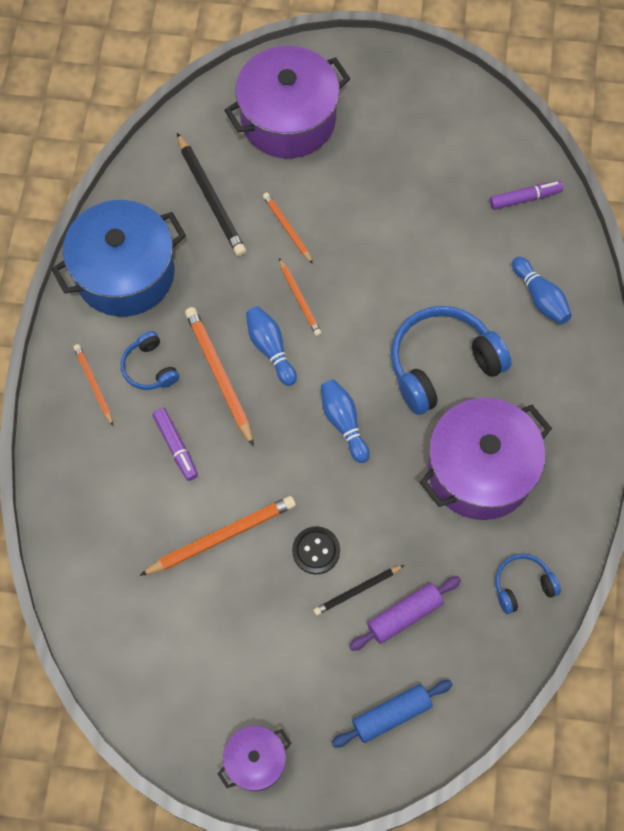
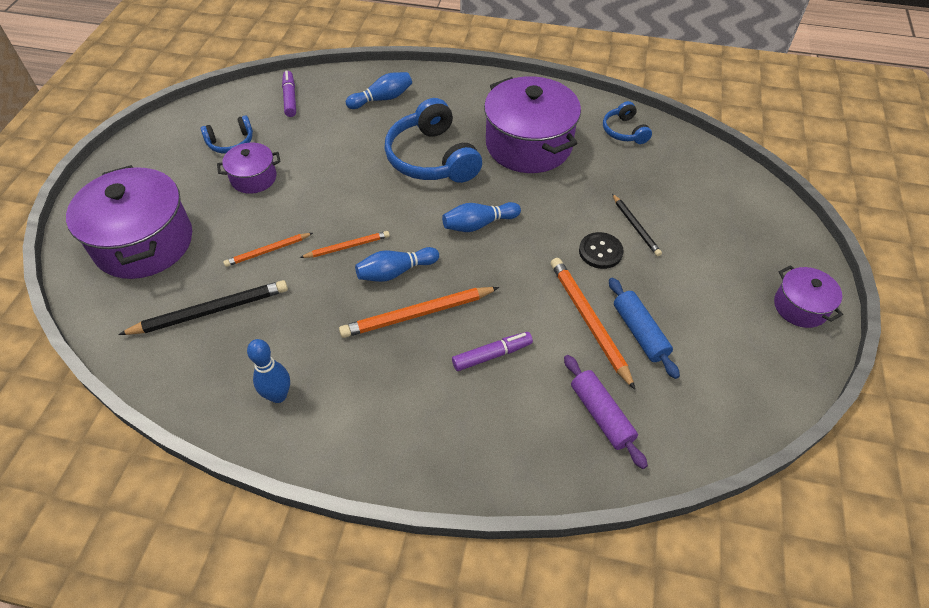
camera: 85 degrees left, 15 degrees down
(93, 384) = (411, 431): orange pencil -> none
(125, 273) = (278, 395): blue pot -> blue bowling pin
(150, 368) = (399, 375): blue headphones -> blue headphones (231, 142)
(387, 192) = (253, 178): none -> purple pot
(391, 715) = (740, 213): blue rolling pin -> blue rolling pin (640, 332)
(404, 615) = (654, 199): purple rolling pin -> purple rolling pin (601, 415)

